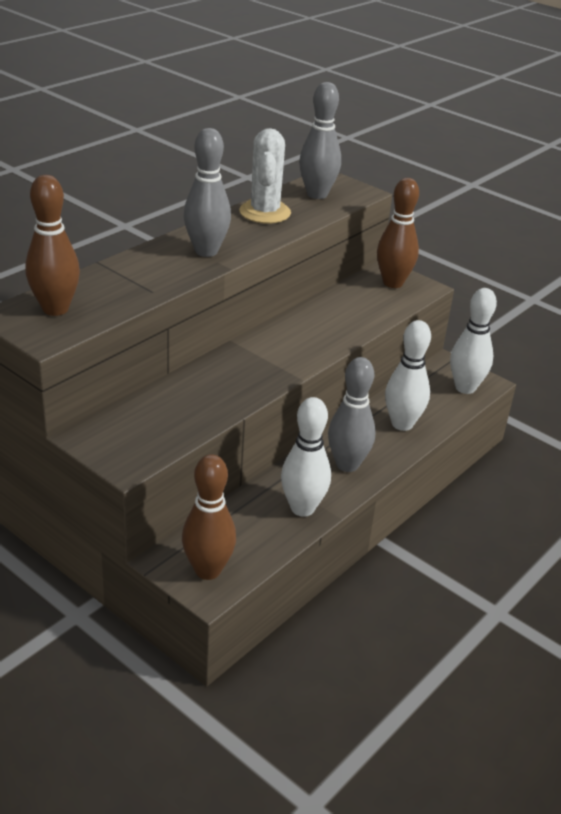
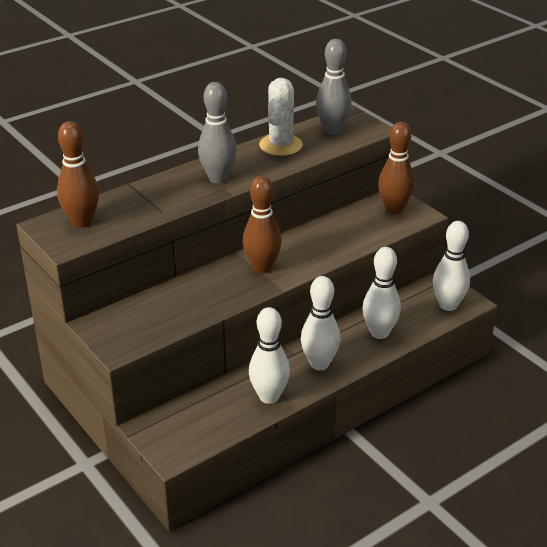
camera: 15 degrees right, 0 degrees up
(208, 570) = (176, 439): brown bowling pin -> brown bowling pin (262, 268)
(347, 464) = (319, 364): grey bowling pin -> white bowling pin

